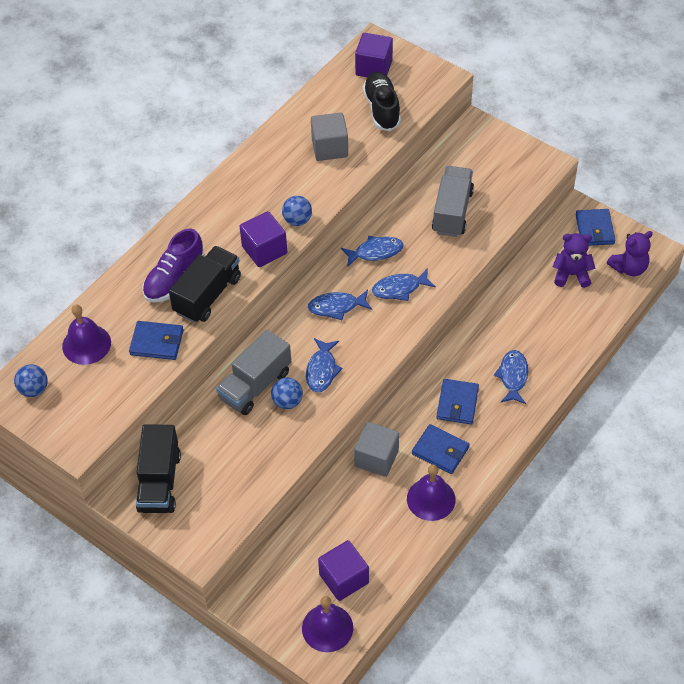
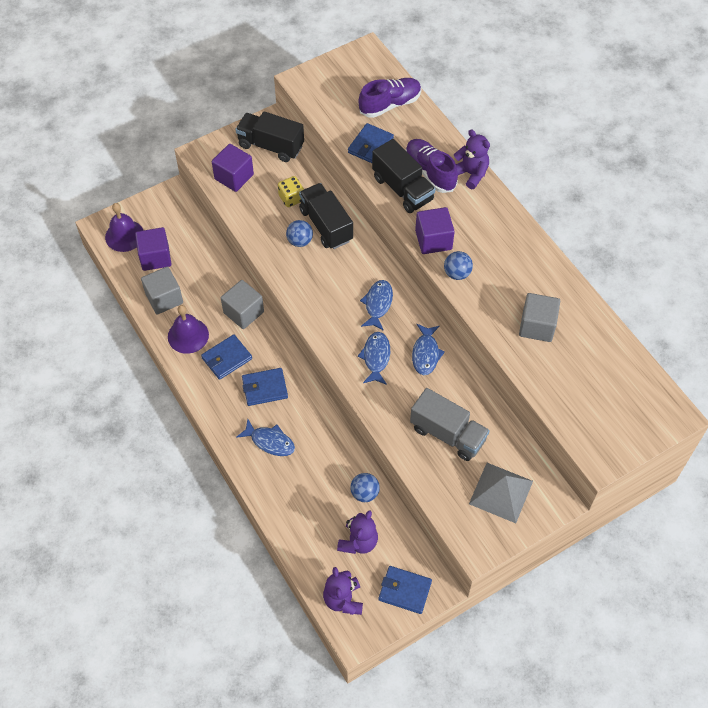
camera: 110 degrees right, 5 degrees up
(34, 389) = (363, 67): blue ball -> blue ball (364, 493)
(86, 344) = (390, 104): purple bell -> purple shoe
(163, 244) = (471, 174): none -> purple teddy bear
(231, 431) = (291, 198): none -> yellow dice
(255, 385) = (326, 225): grey truck -> black truck
(322, 370) = (318, 273): blue fish -> none
(374, 68) = (637, 401): purple cube -> purple cube (234, 177)
(382, 109) = (574, 387): black shoe -> none
(395, 544) = (164, 298): none -> grey cube
(457, 403) = (265, 388): blue wallet -> blue wallet turned 45 degrees counterclockwise
(488, 161) = (501, 492): none -> grey pyramid

